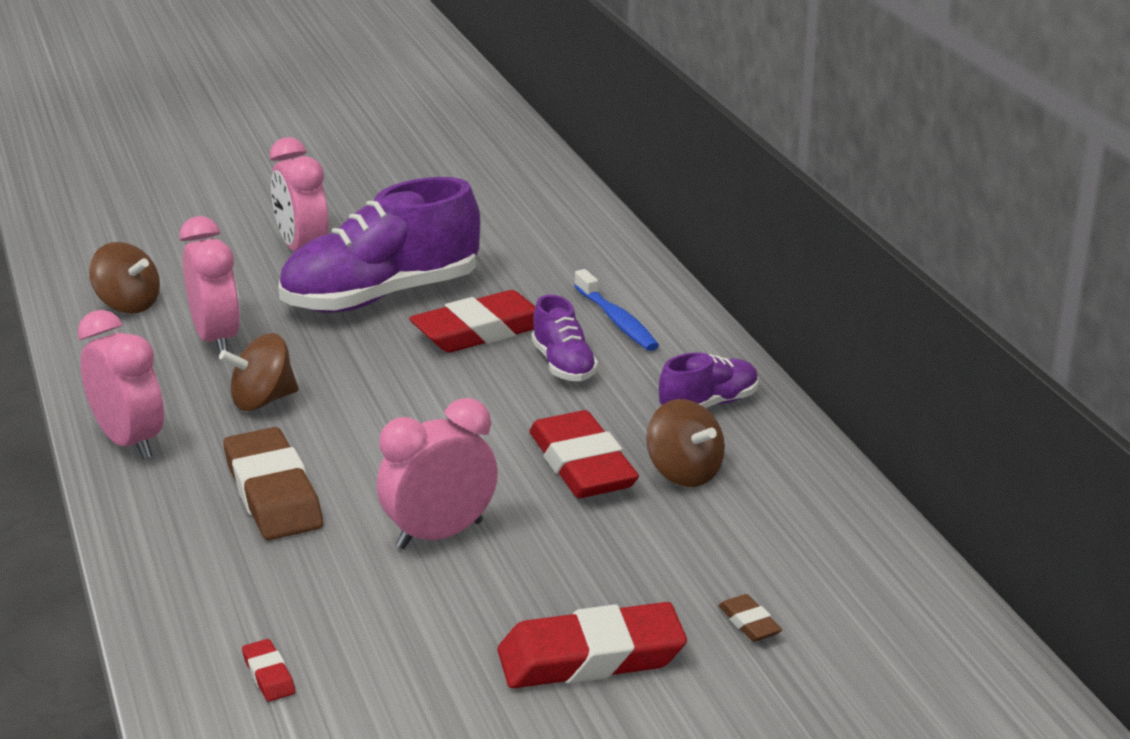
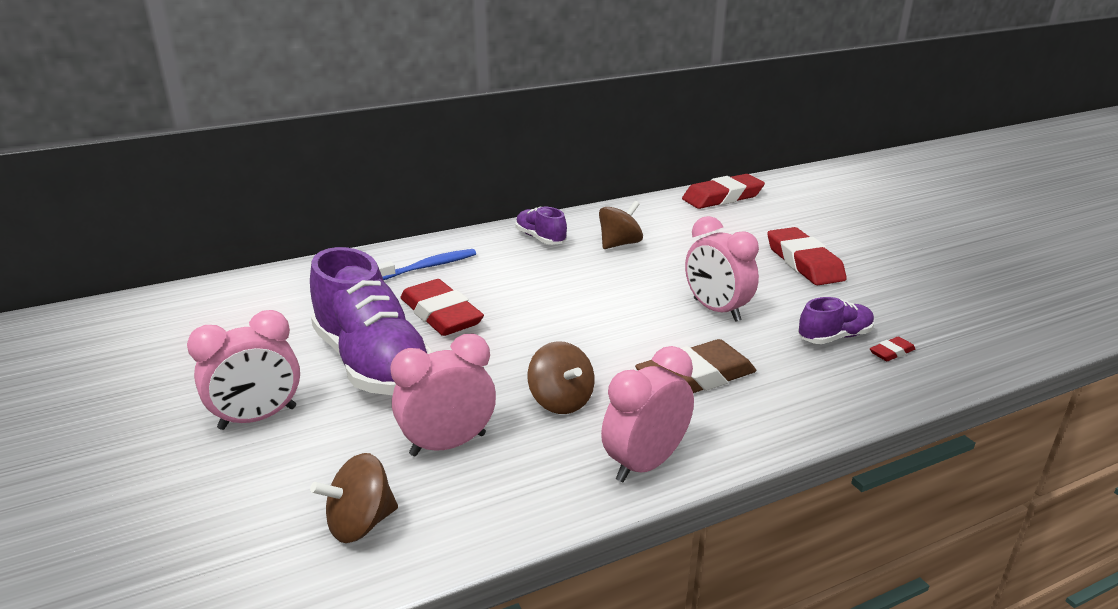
camera: 95 degrees left, 0 degrees up
(128, 305) = (361, 523): brown spinning top -> brown spinning top turned 150 degrees counterclockwise
(563, 365) = (493, 282): purple shoe -> purple shoe (834, 337)
(582, 465) = (620, 271): red eraser -> red eraser (722, 197)
(749, 623) = (750, 228): brown eraser -> none

